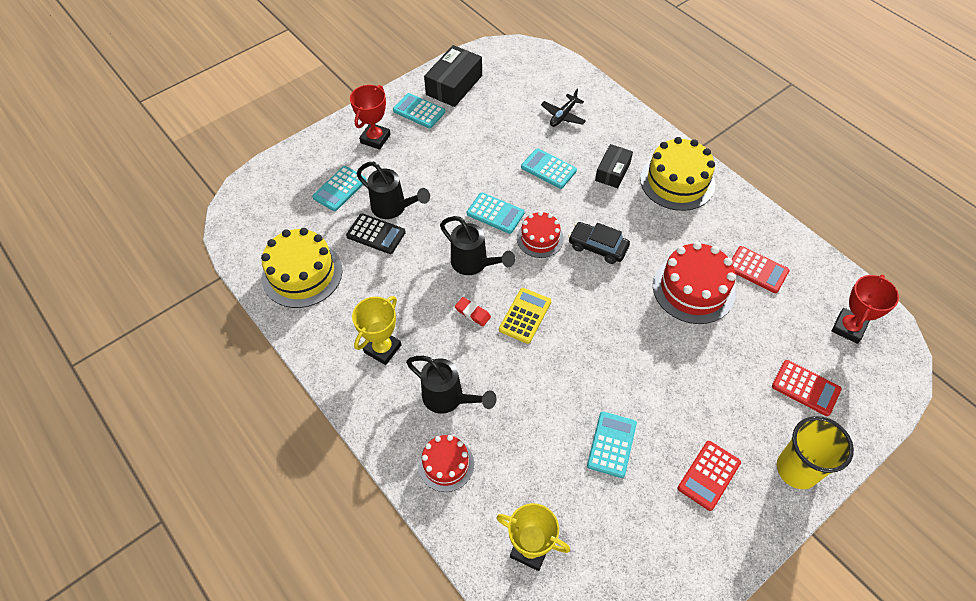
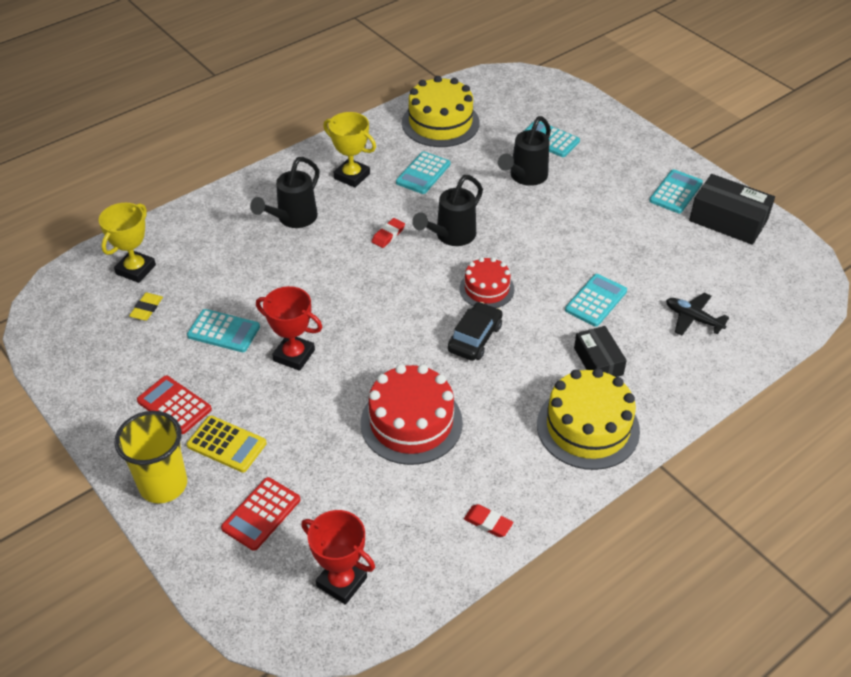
camera: 90 degrees right, 10 degrees down
(375, 139) = (625, 160): red trophy -> red trophy (294, 355)
(376, 234) = (489, 166): black calculator -> none
(446, 464) = (227, 218): red cake -> none
(495, 213) = (522, 253): turquoise calculator -> turquoise calculator (423, 173)
(525, 316) = (382, 273): yellow calculator -> yellow calculator (227, 444)
(588, 526) = (146, 309): none -> yellow eraser
(612, 172) = (598, 361): black box -> black box turned 45 degrees clockwise
(757, 270) = (438, 494): red calculator -> none
(774, 240) = (488, 523): none -> red eraser

